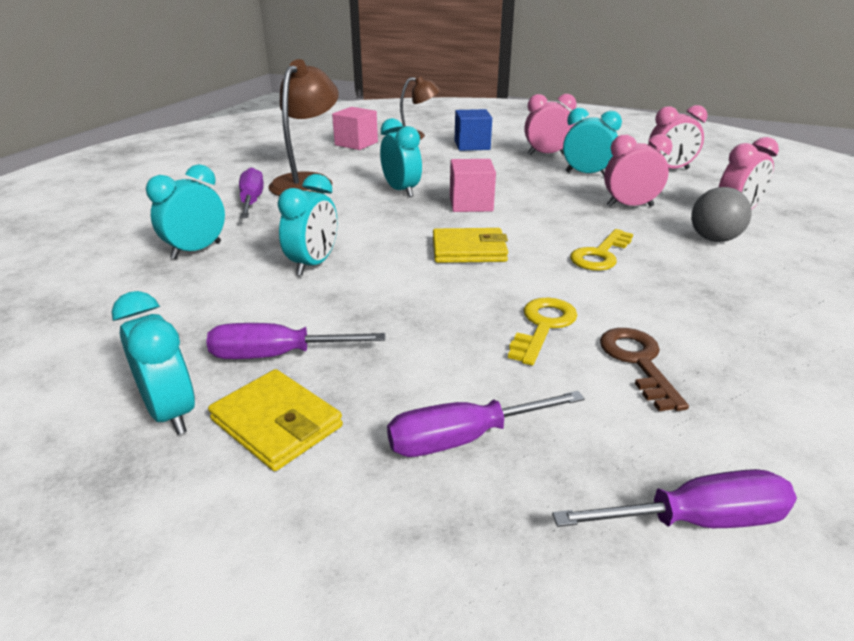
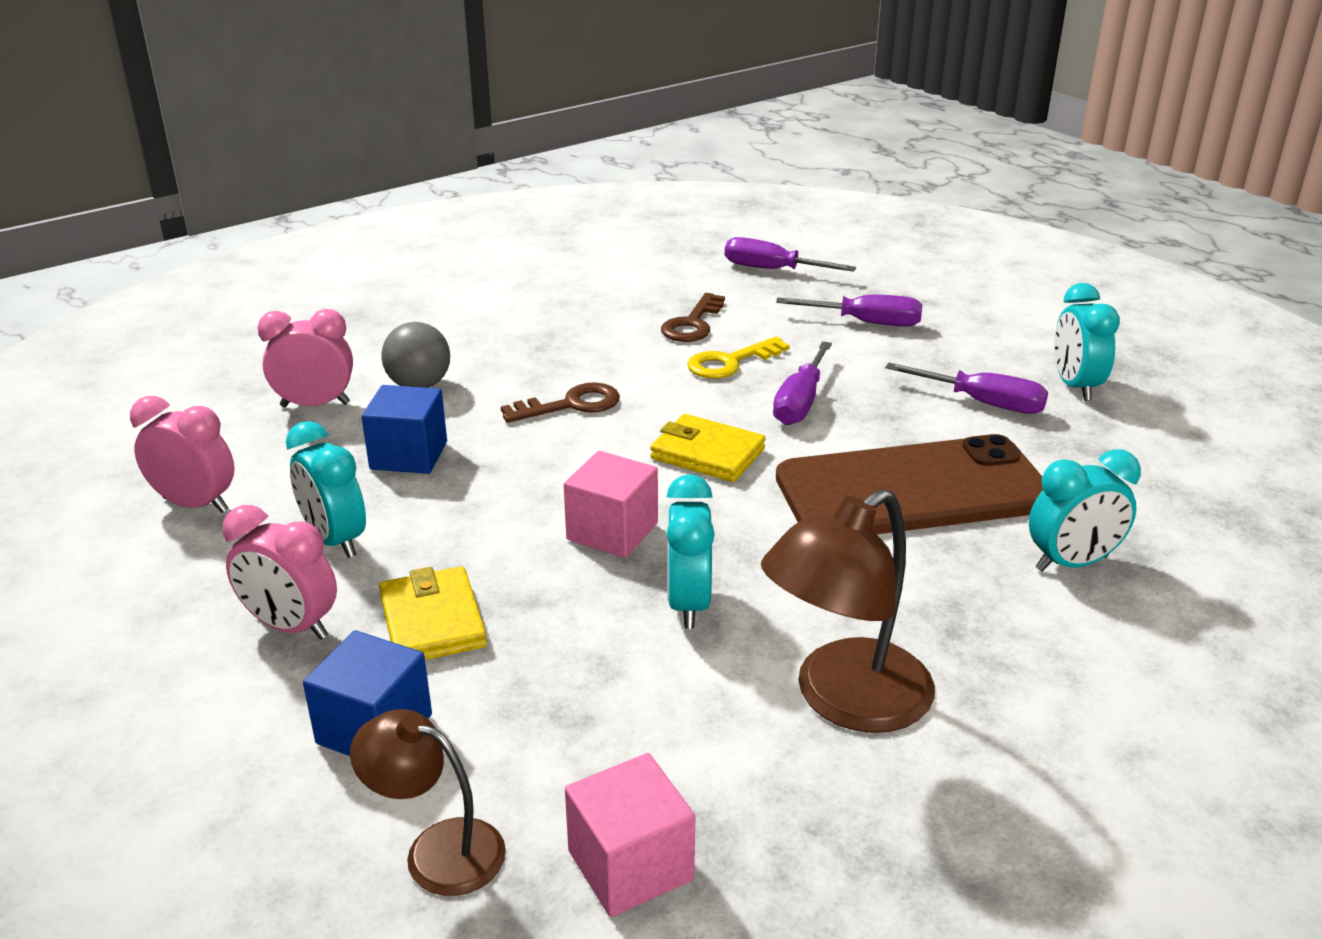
camera: 150 degrees left, 0 degrees up
(251, 201) = (974, 666): purple screwdriver -> purple screwdriver (800, 402)
(276, 423) = (992, 361): yellow wallet -> yellow wallet (432, 621)
(313, 264) = (912, 490): turquoise clock -> brown phone
(600, 255) = (571, 405): yellow key -> brown key
(629, 206) = (409, 455): pink clock -> blue cube

